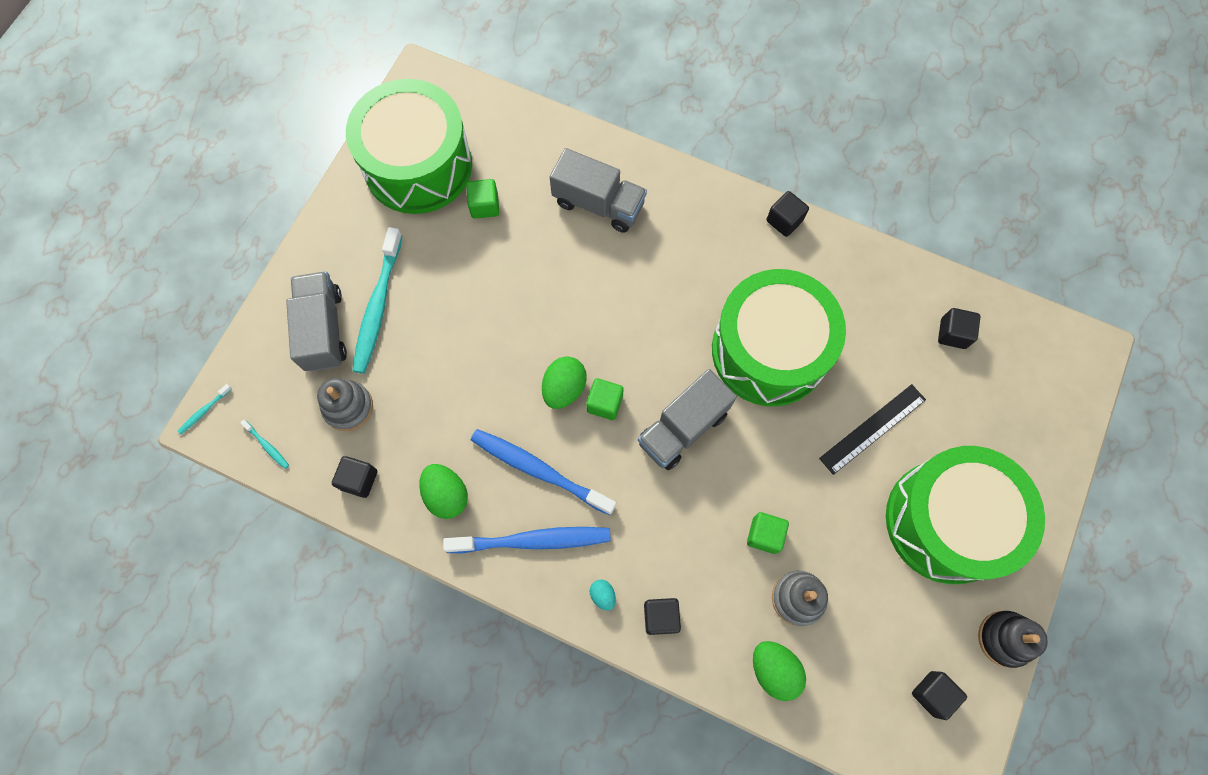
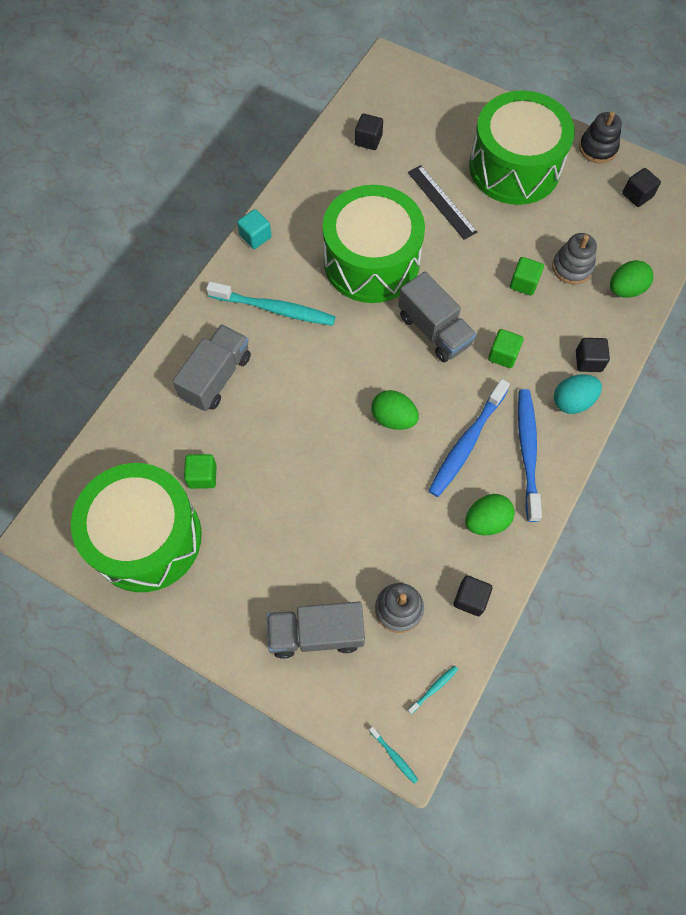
camera: 85 degrees left, 5 degrees down
(378, 306) = (297, 579): turquoise toothbrush -> turquoise toothbrush (274, 309)
(603, 595) = (572, 401): turquoise egg -> turquoise egg, size x1.86
(604, 403) = (409, 387): green cube -> green cube (503, 355)
(784, 220) = (255, 237): black cube -> turquoise cube

